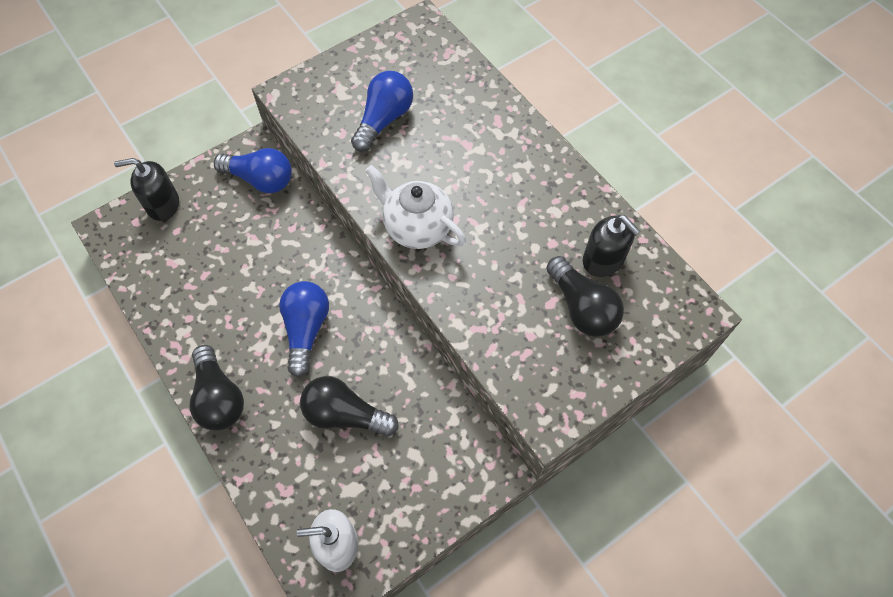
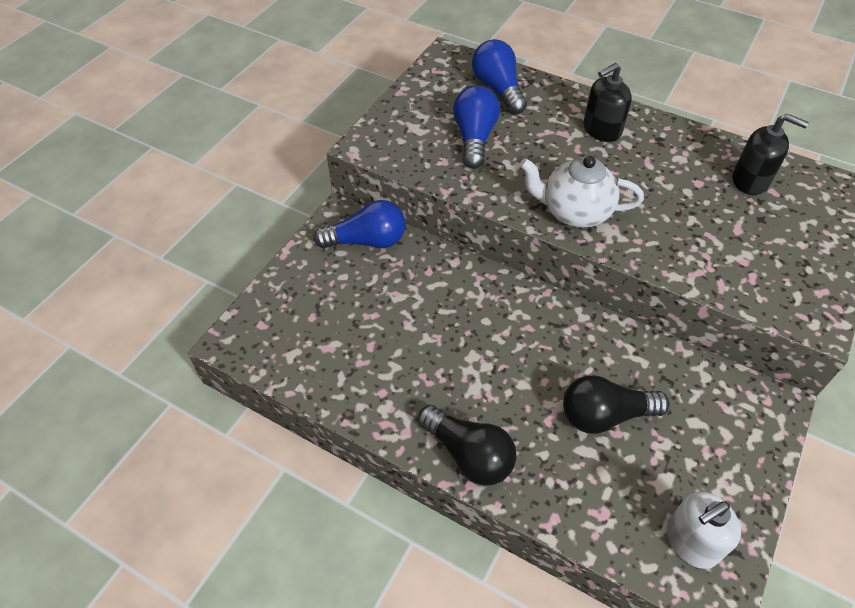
camera: 25 degrees left, 10 degrees down
(163, 204) = (281, 298): black soap dispenser -> black soap dispenser (601, 130)
(306, 330) = (510, 355): blue light bulb -> blue light bulb (498, 89)
(582, 307) = (766, 223): black light bulb -> none

